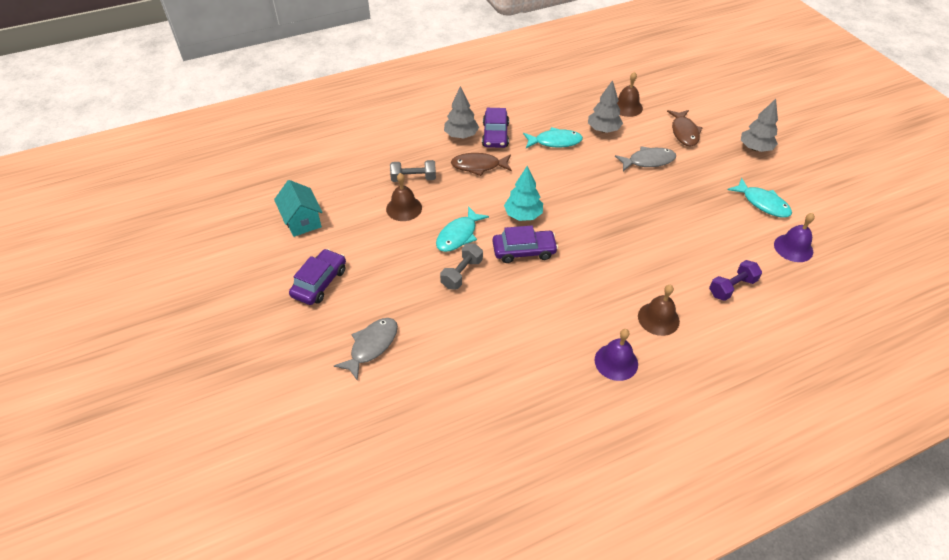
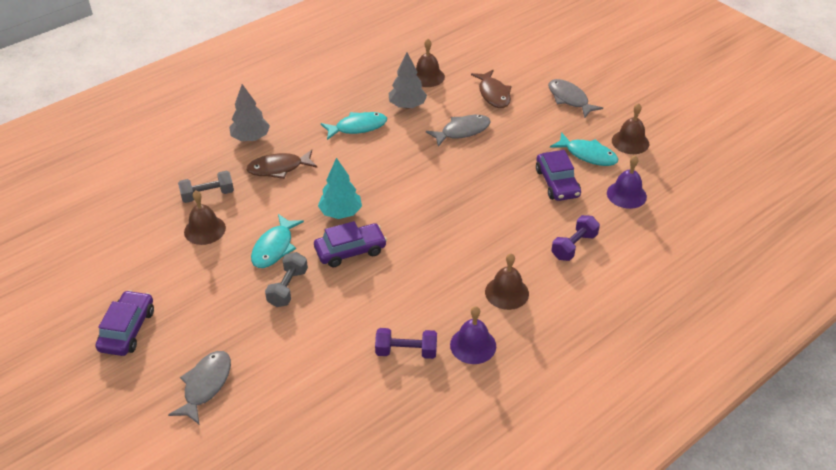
camera: 15 degrees left, 5 degrees down
(302, 221) = (88, 266): turquoise house -> none
(495, 135) = (289, 131): purple car -> purple car (557, 183)
(553, 354) = (406, 351): none -> purple dumbbell
(755, 148) = (569, 99): grey tree -> grey fish
(806, 198) = (630, 142): none -> brown bell

